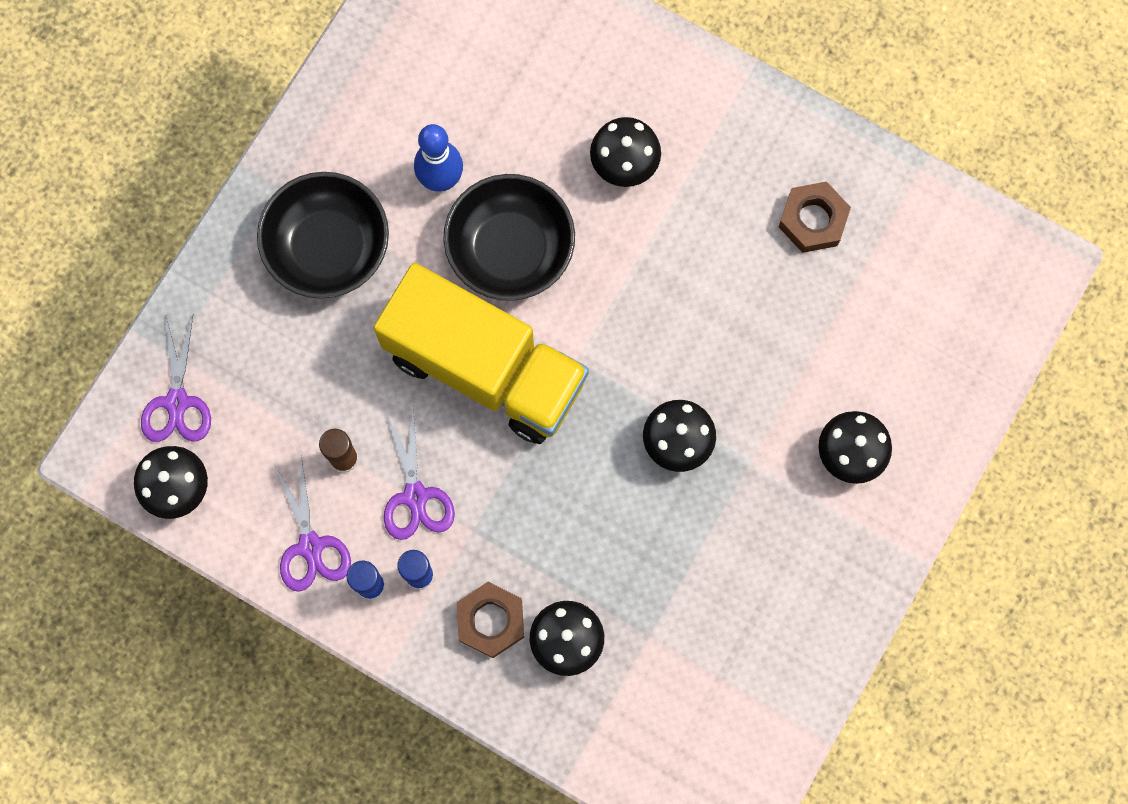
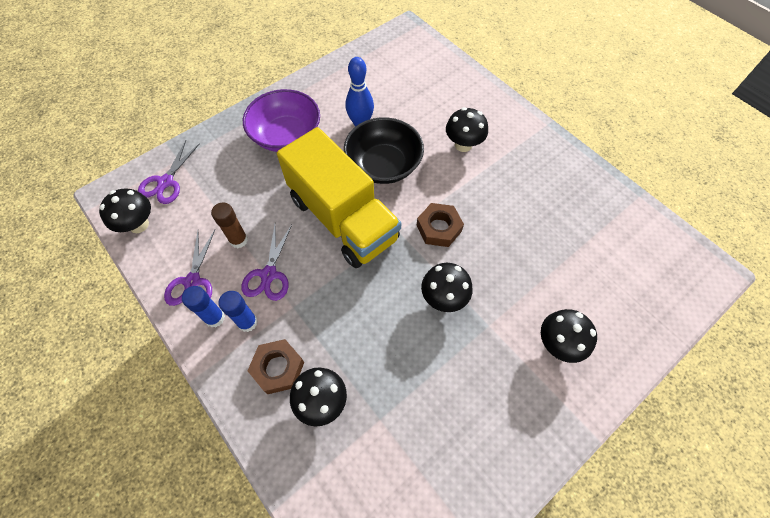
camera: 20 degrees right, 15 degrees down
(328, 247) = (286, 136): black bowl -> purple bowl
(813, 220) = (566, 202): brown nut -> brown nut (439, 228)

